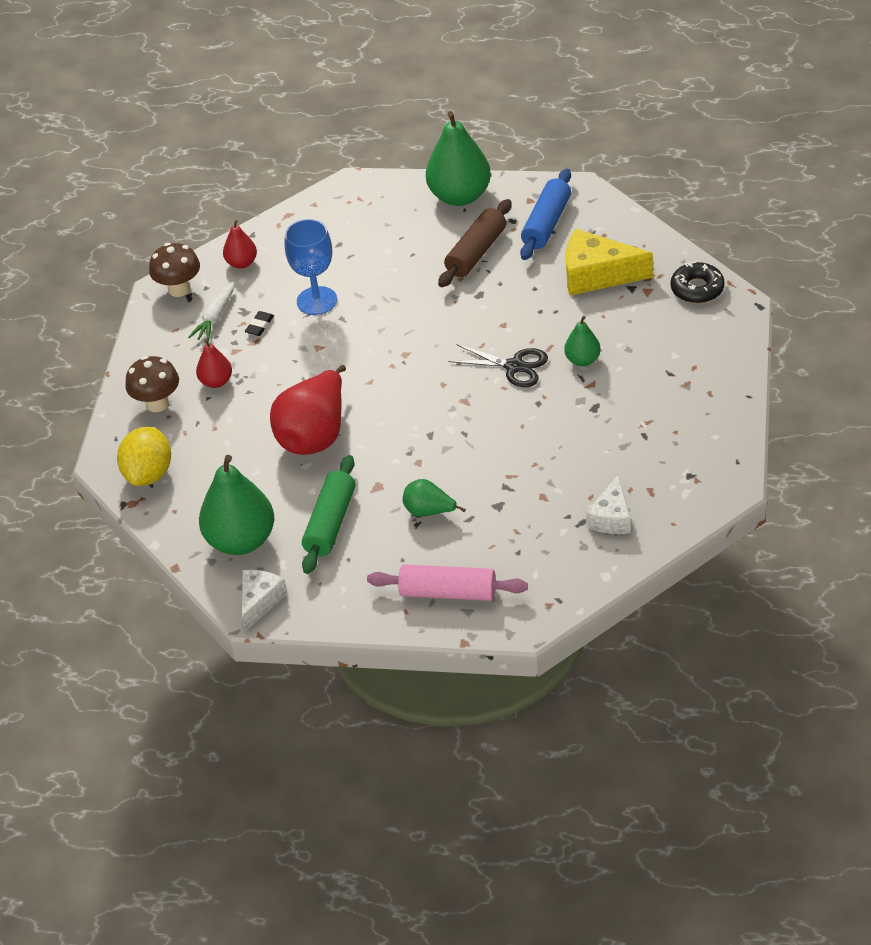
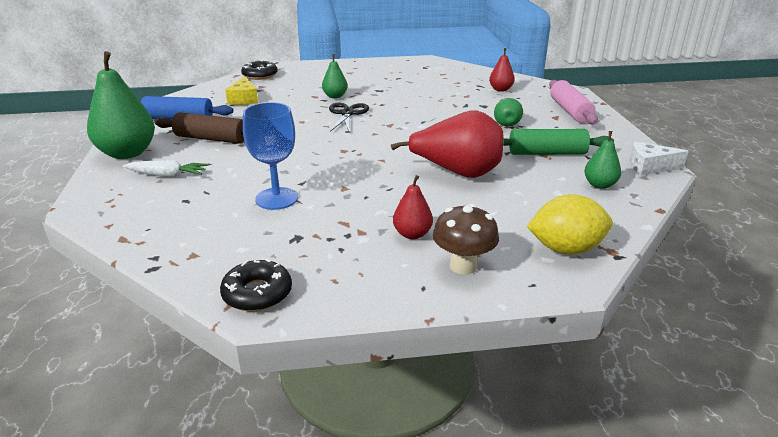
camera: 110 degrees left, 15 degrees down
(179, 289) = (257, 293): brown mushroom -> black donut
(215, 318) = (309, 254): white carrot -> white carrot (167, 175)
(241, 541) = (599, 185): green pear -> green pear, size x0.51
(242, 263) = (209, 254): red pear -> red pear (500, 89)
(259, 326) = (319, 224): black eraser -> none
(597, 275) = (244, 99): yellow cheese -> yellow cheese, size x0.63
(611, 517) = (470, 79): white cheese -> none

